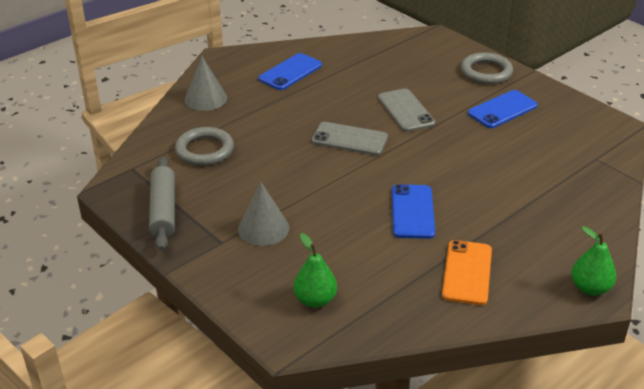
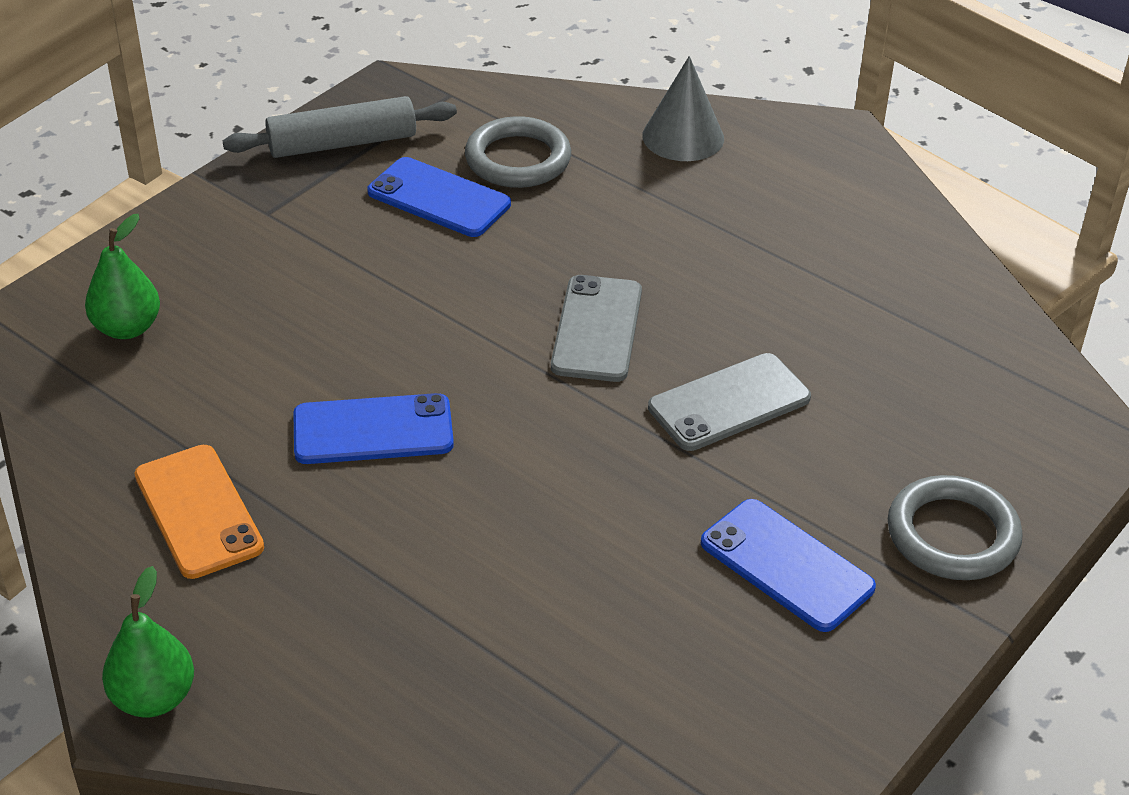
camera: 80 degrees right, 5 degrees up
(263, 228) = (306, 252): grey cone -> none
(290, 72) = (820, 227): blue phone -> blue phone (439, 198)
(467, 272) = (198, 511): orange phone -> orange phone turned 60 degrees clockwise

